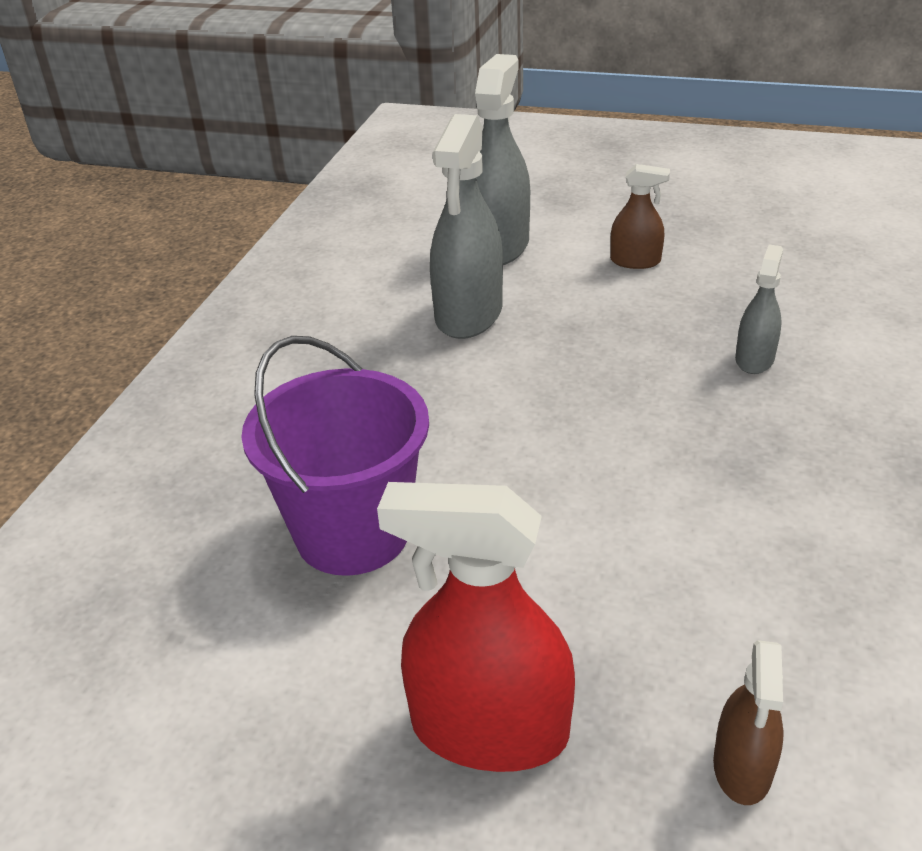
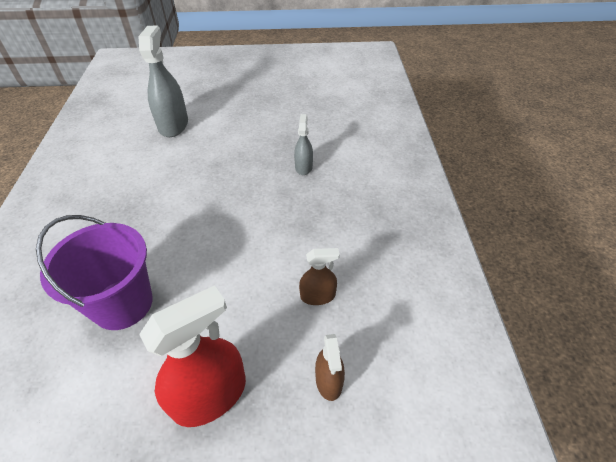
camera: 20 degrees left, 10 degrees up
(469, 314) = (164, 166): grey spray bottle -> none
(489, 729) = (210, 395): red spray bottle -> red spray bottle turned 150 degrees clockwise
(635, 261) = (241, 123): brown spray bottle -> brown spray bottle (318, 296)

